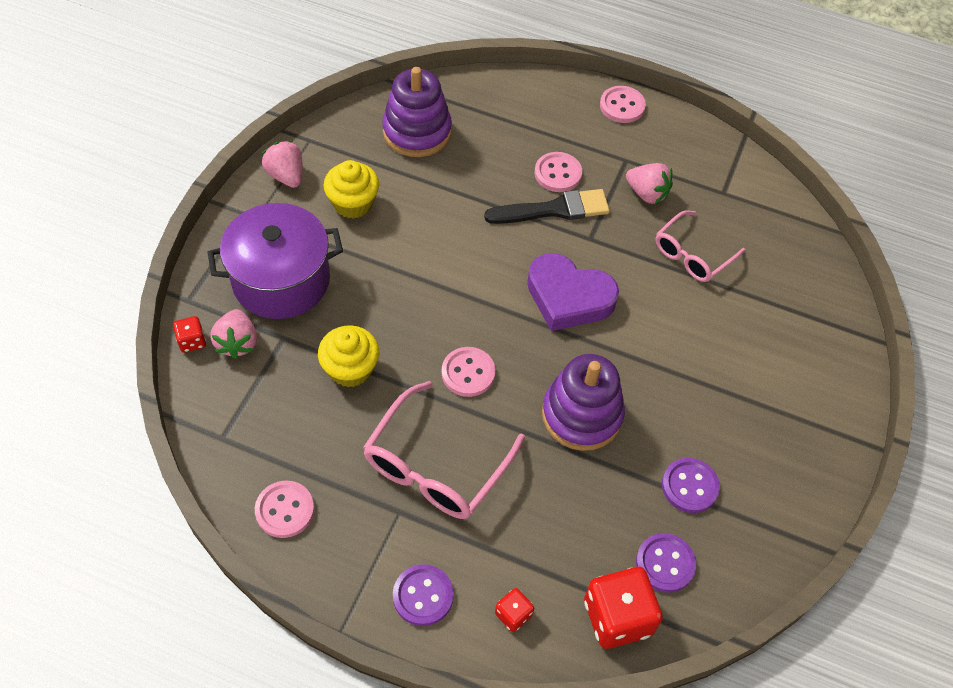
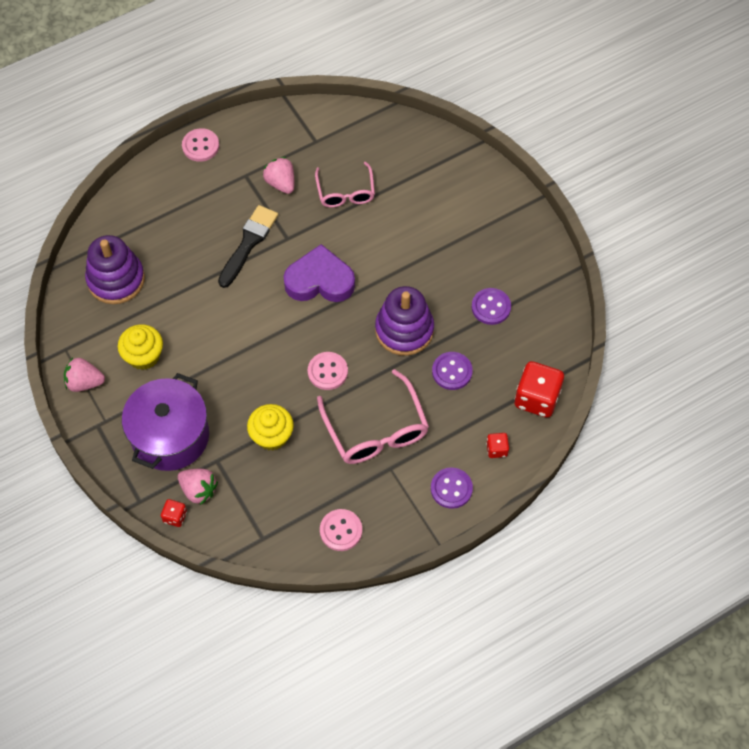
camera: 50 degrees left, 5 degrees up
(558, 173) = (222, 221): pink button -> none
(568, 297) = (320, 280): purple heart -> purple heart turned 150 degrees counterclockwise
(647, 194) = (281, 183): pink strawberry -> pink strawberry turned 105 degrees counterclockwise
(665, 563) = (525, 353): purple button -> purple button (452, 371)

